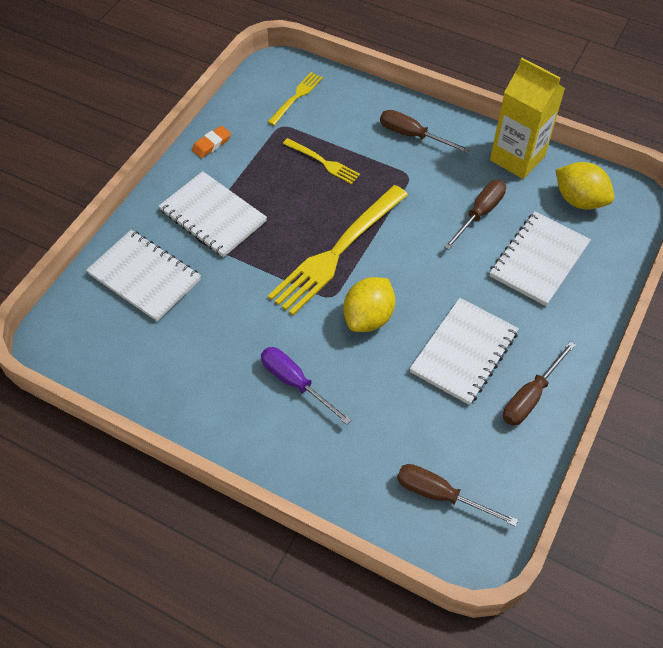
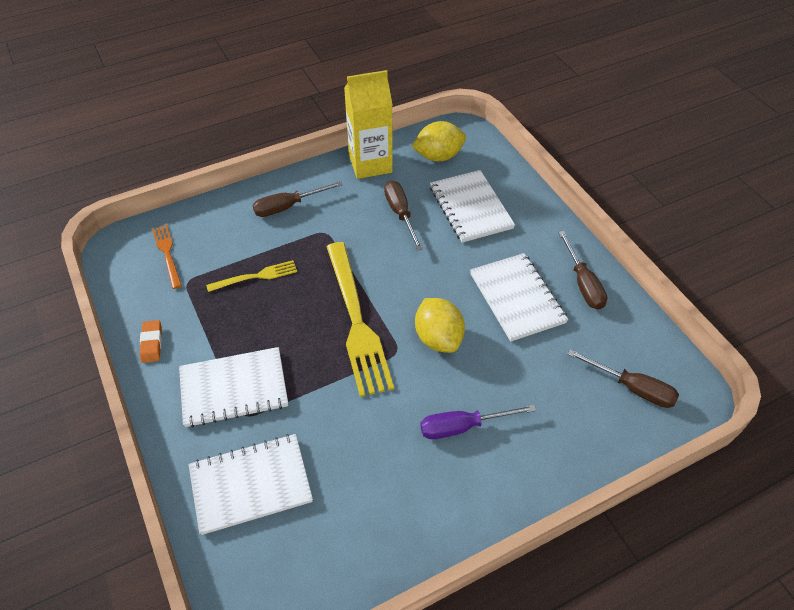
camera: 55 degrees left, 5 degrees down
(297, 96) = (167, 253): yellow fork -> orange fork
(440, 495) = (632, 388): brown screwdriver -> brown screwdriver turned 120 degrees counterclockwise

